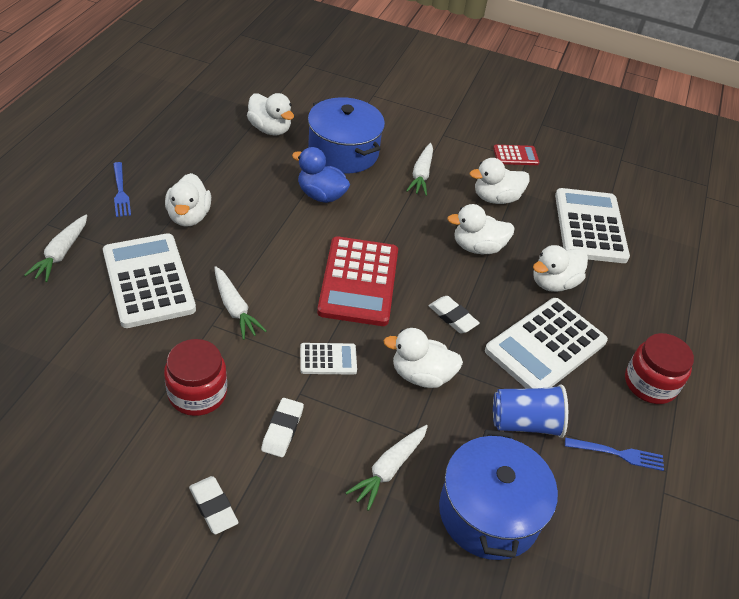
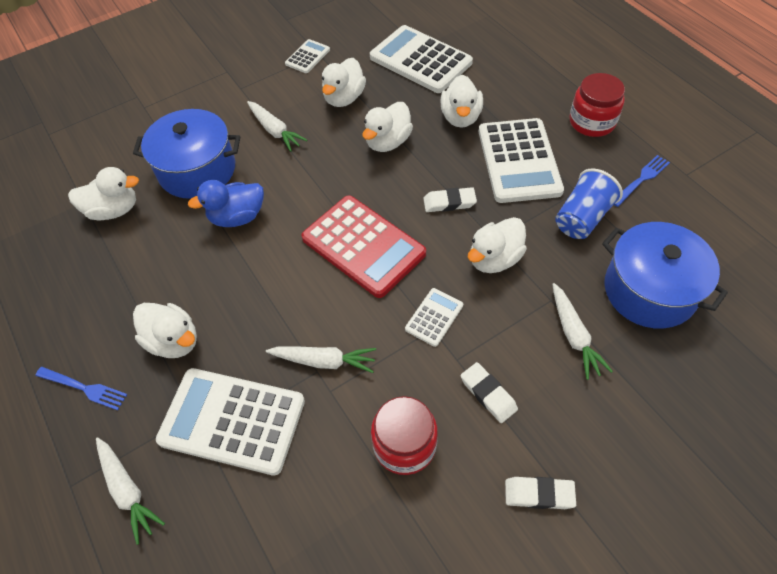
camera: 45 degrees left, 10 degrees up
(515, 156) = (307, 57): red calculator -> white calculator

